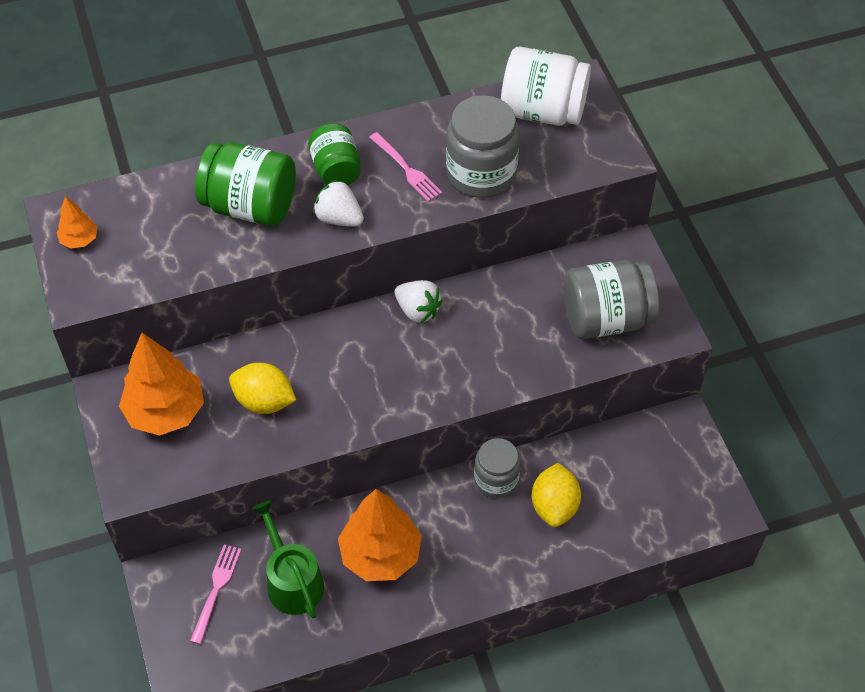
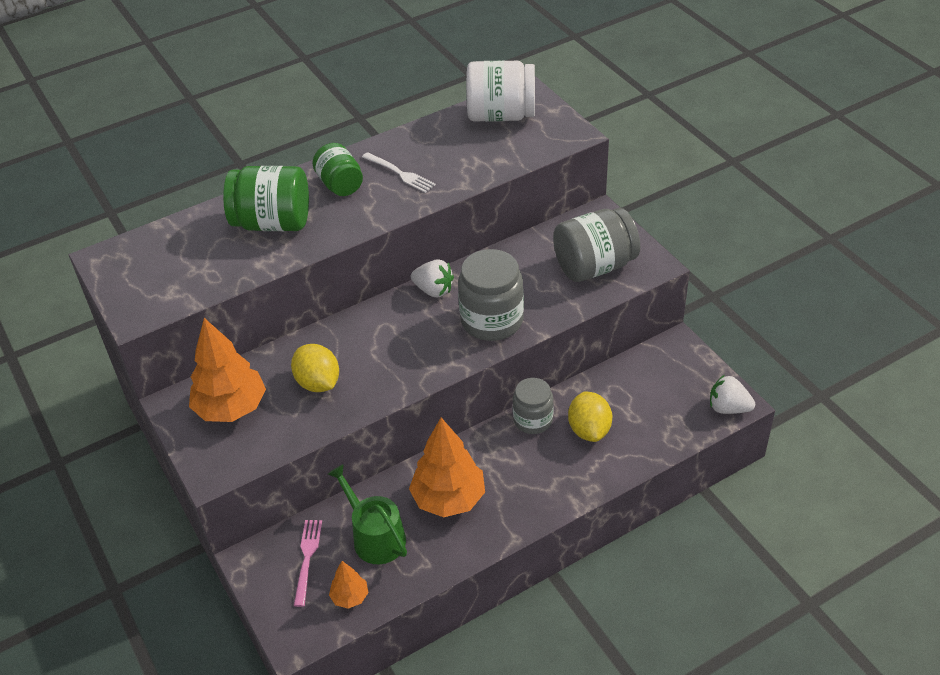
camera: 10 degrees left, 10 degrees down
(79, 240) = (127, 274): orange tree -> orange tree (350, 597)
(264, 401) = (318, 383): yellow lemon -> yellow lemon turned 45 degrees clockwise
(339, 218) = (352, 218): white strawberry -> white strawberry (728, 408)
(406, 169) = (400, 173): pink fork -> white fork
(481, 173) = (464, 165): grey jar -> grey jar (492, 320)

